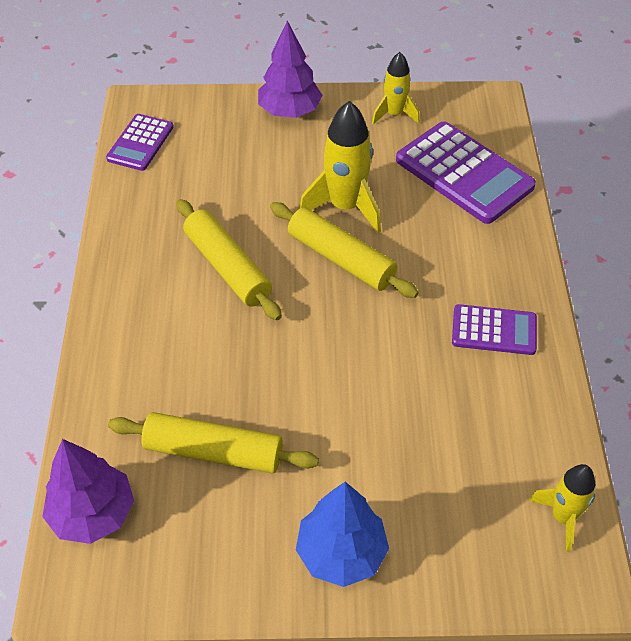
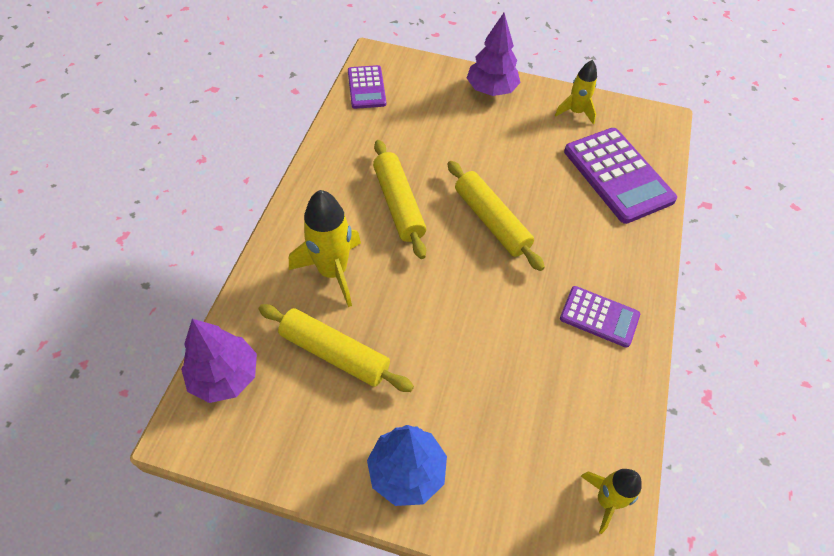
camera: 15 degrees right, 5 degrees up
(140, 143) = (366, 88): purple calculator -> purple calculator turned 45 degrees counterclockwise
(345, 206) = (509, 178): yellow rocket -> yellow rocket (333, 271)

